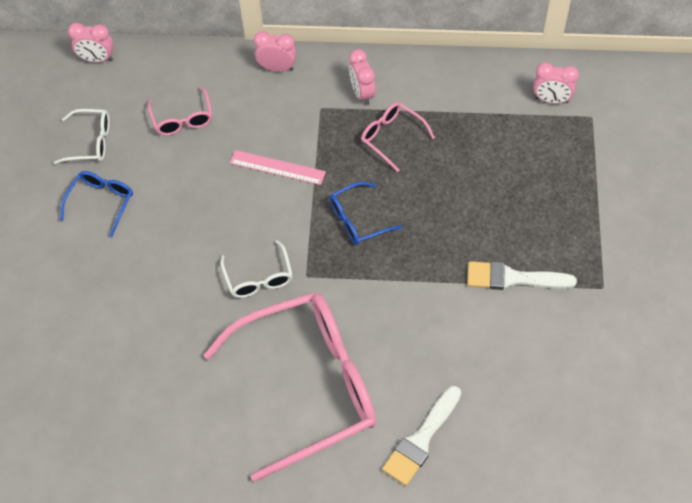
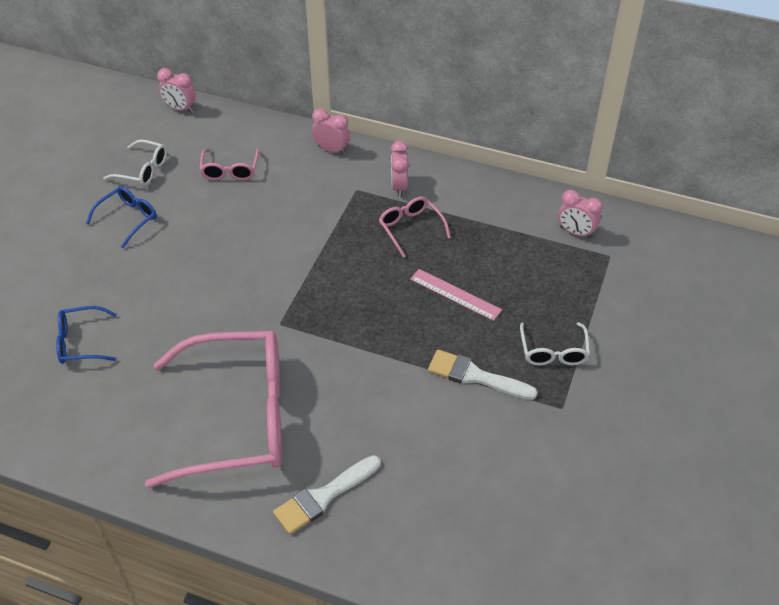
camera: 15 degrees right, 10 degrees down
(259, 278) = (235, 314): white glasses -> white glasses (553, 352)
(277, 167) = (295, 228): pink ruler -> pink ruler (455, 294)
(358, 220) = (348, 289): blue glasses -> blue glasses (80, 342)

